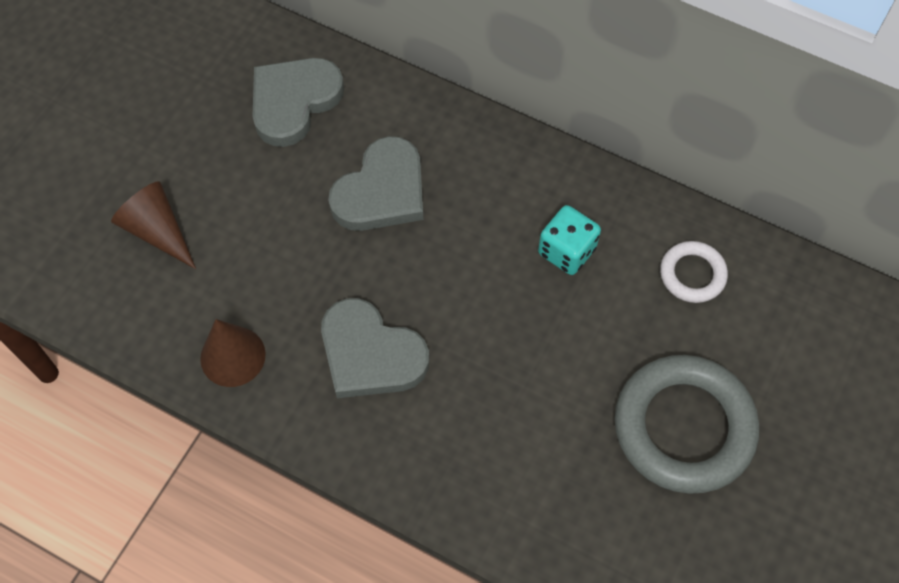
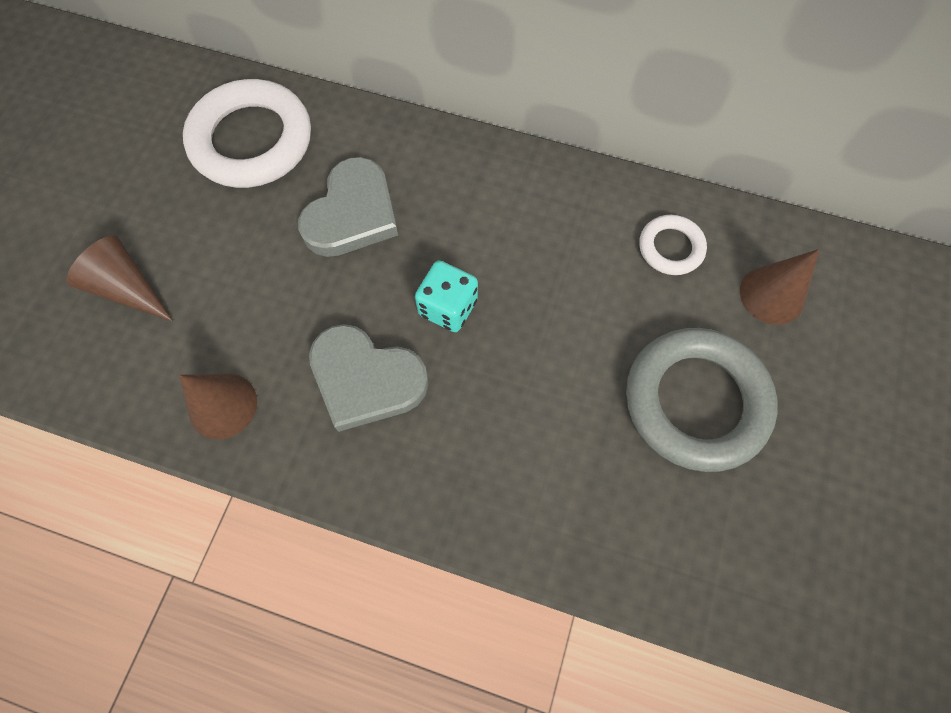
camera: 10 degrees left, 5 degrees up
(294, 102) = (252, 141): grey heart -> white ring
(566, 251) = (545, 244): turquoise dice -> turquoise dice (448, 307)
(784, 337) = (772, 295): none -> brown cone

